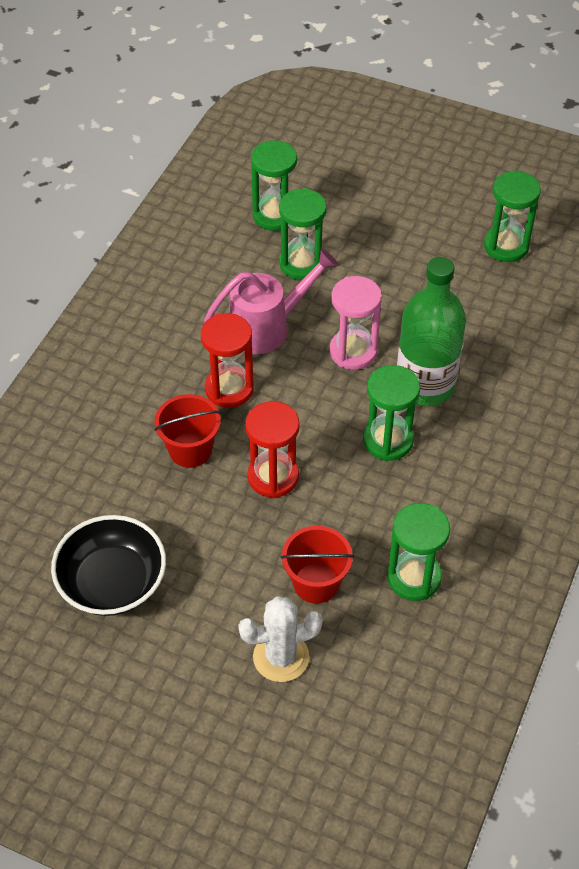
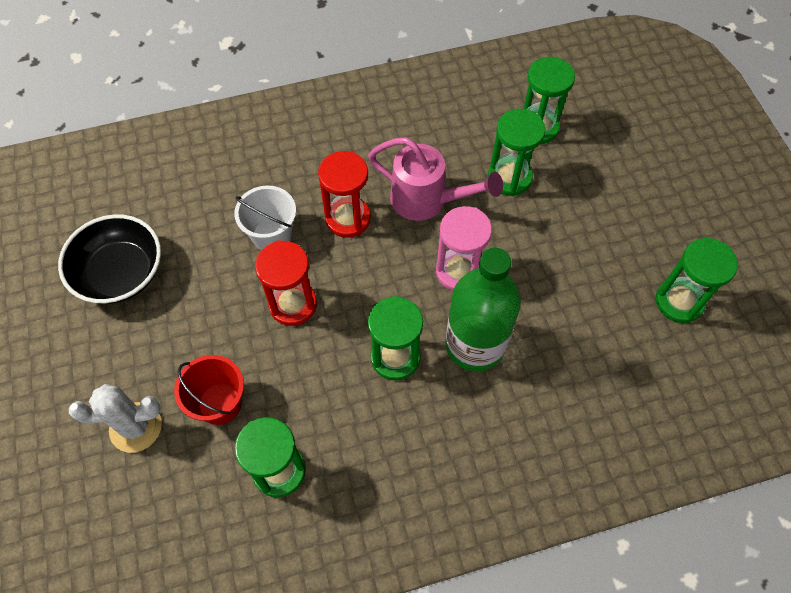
camera: 50 degrees right, 10 degrees up
(190, 450) = (272, 235): red bucket -> white bucket
(281, 657) = (135, 427): white cactus -> white cactus turned 45 degrees counterclockwise

